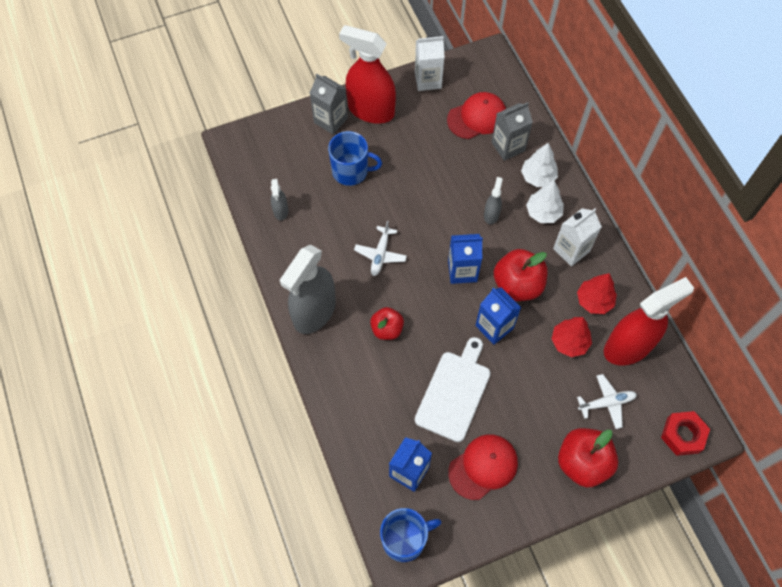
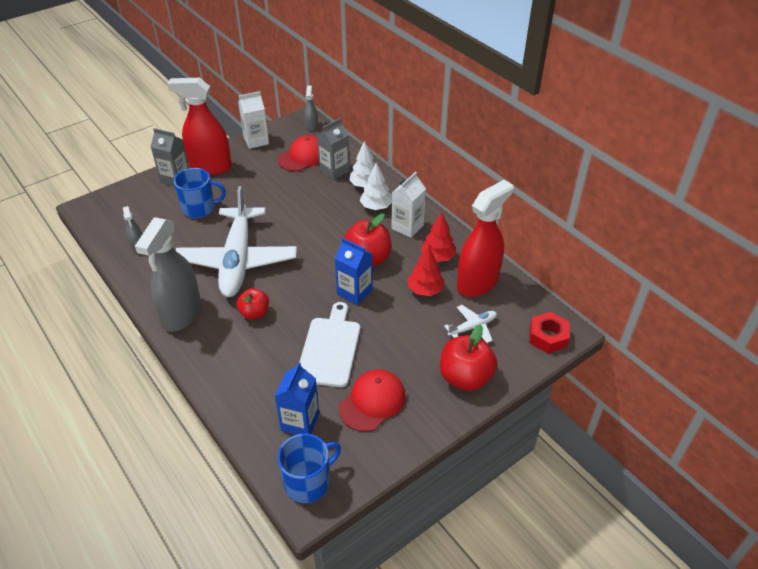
camera: 15 degrees left, 20 degrees down
(380, 254) = (237, 260): white plane -> white plane, size x2.43
(462, 271) = (315, 258): blue carton -> none
(491, 214) = (331, 216): grey spray bottle -> grey spray bottle (311, 126)

